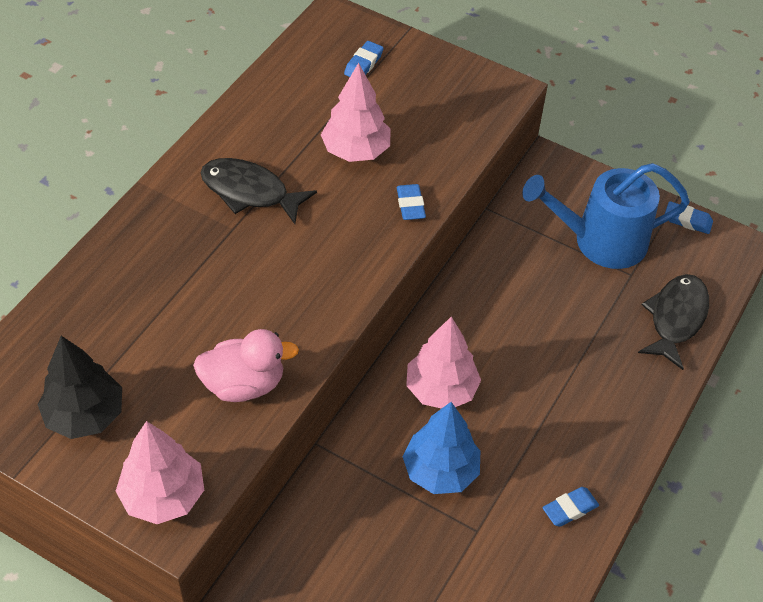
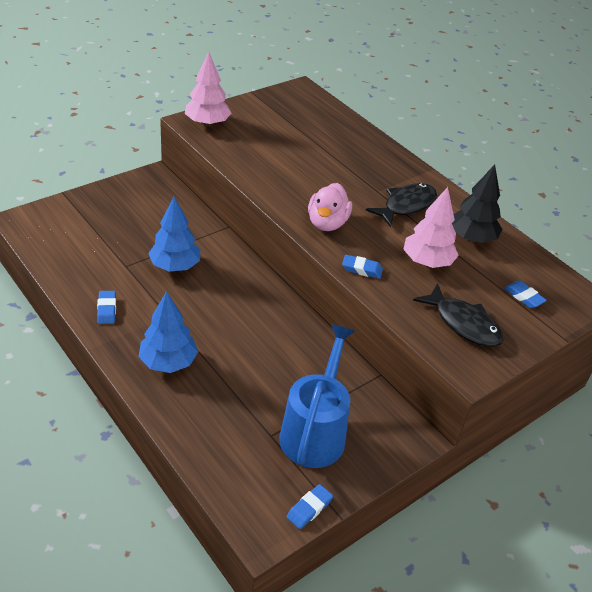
camera: 110 degrees right, 10 degrees down
(85, 415) = (272, 115): black tree -> black tree (471, 238)
(244, 384) = (257, 163): pink duck -> pink duck (327, 223)
(441, 390) = (231, 288): pink tree -> none
(604, 402) = (168, 362): none -> blue tree
(675, 318) = (212, 442): black fish -> black fish (463, 323)

